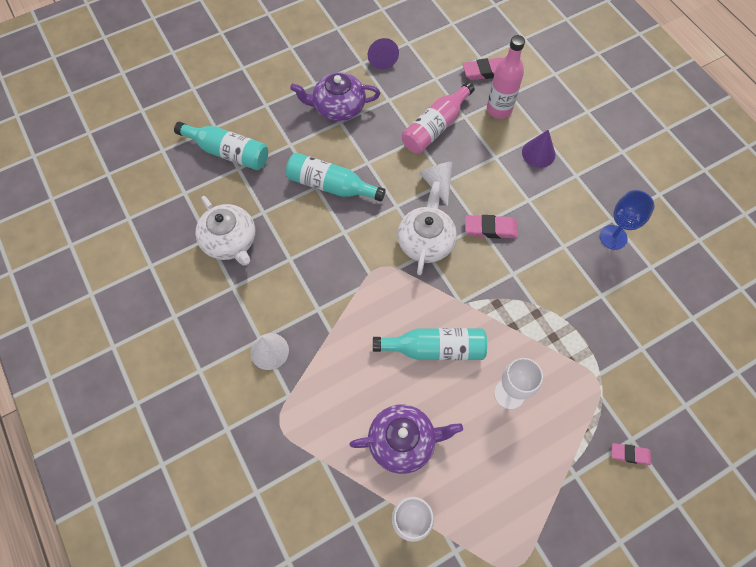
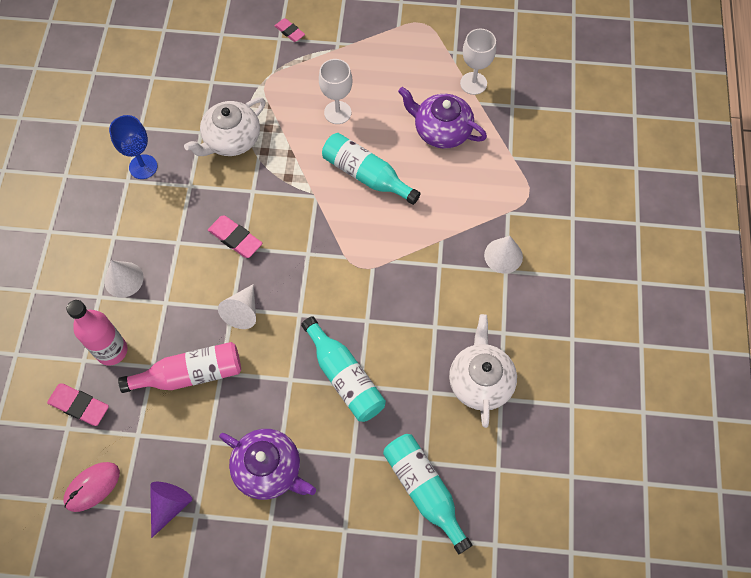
camera: 145 degrees left, 0 degrees up
(426, 241) = (300, 264): white teapot -> white teapot (231, 139)
(435, 41) = (92, 487): none -> pink mouse
(538, 153) = (123, 279): purple cone -> white cone

